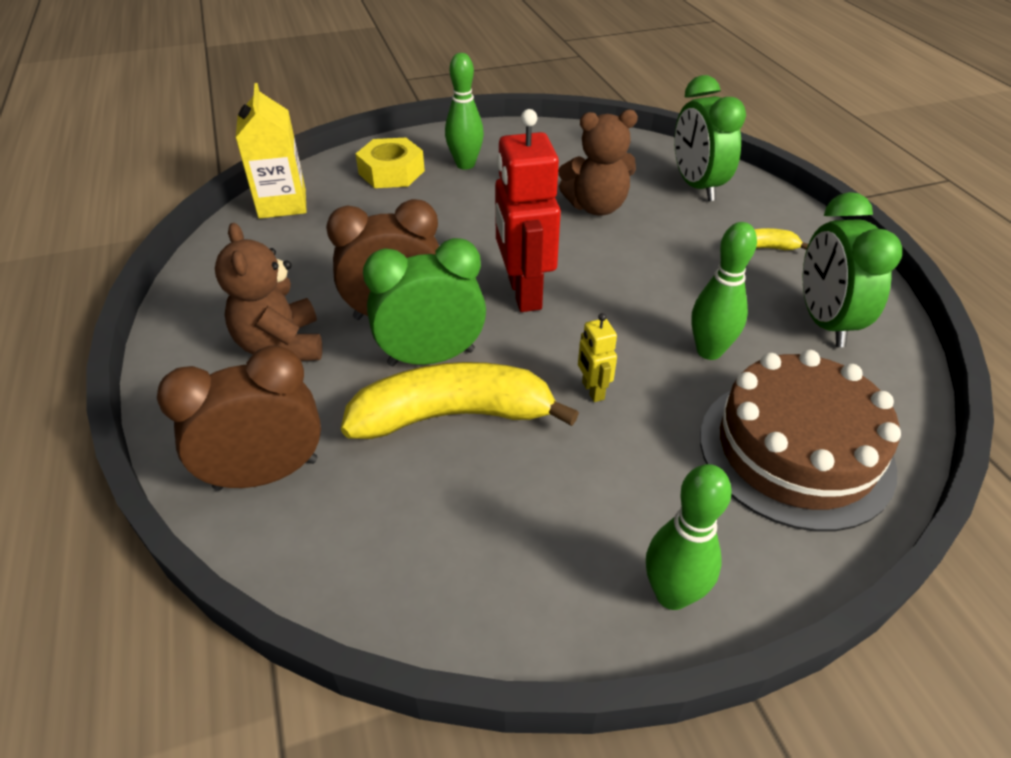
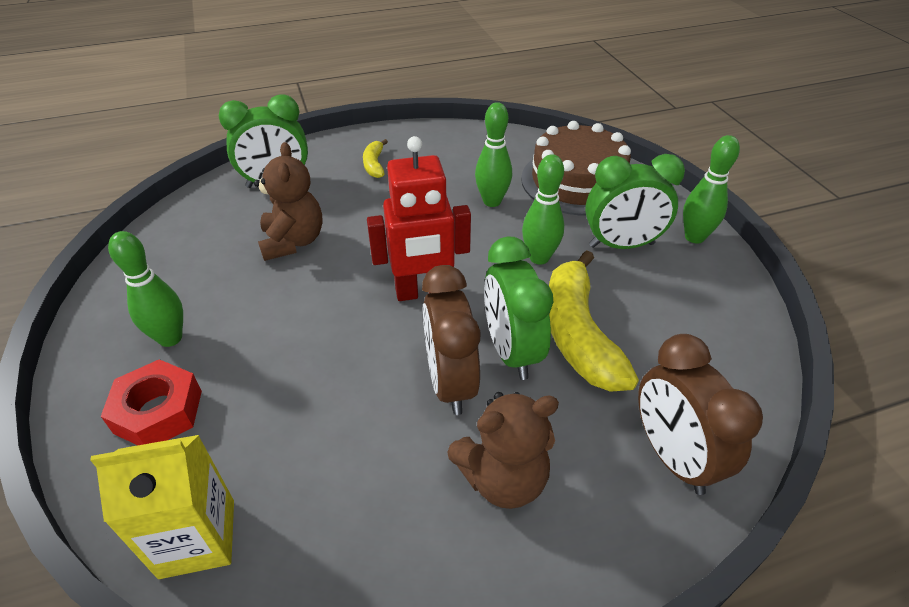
camera: 90 degrees left, 0 degrees up
(391, 172) = (158, 411): yellow nut -> red nut
(592, 391) = (539, 258): yellow robot -> green bowling pin
(824, 322) = (460, 153): green clock -> green clock (621, 245)

